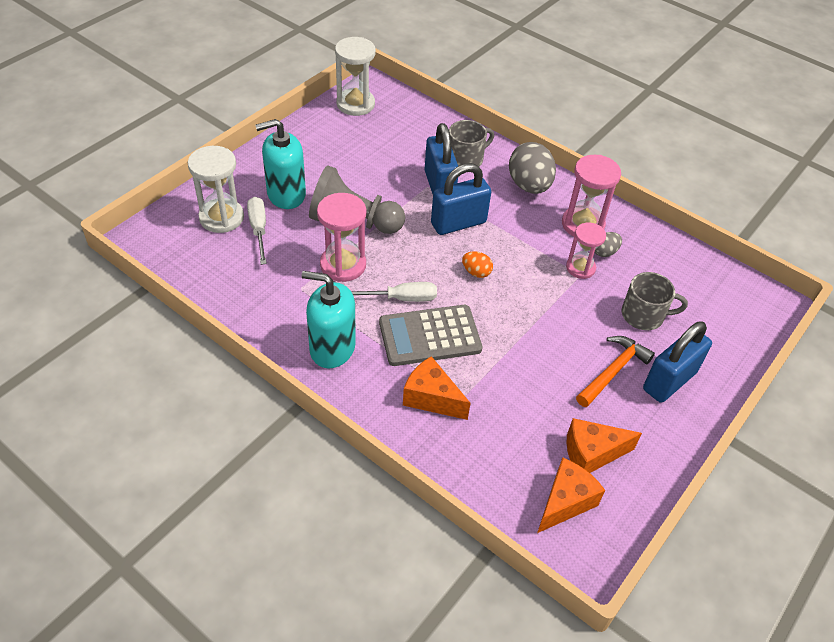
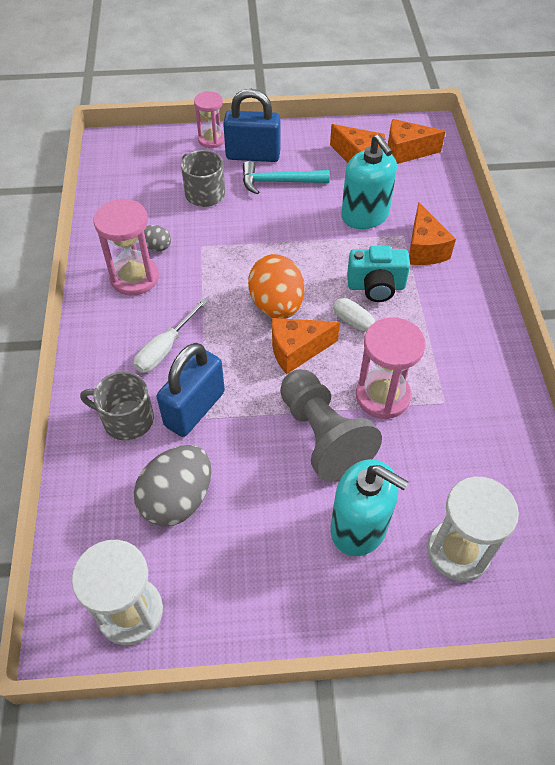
camera: 130 degrees left, 5 degrees up
(258, 229) = (429, 501): white screwdriver -> white screwdriver (165, 348)
(332, 348) = (464, 331): turquoise soap dispenser -> turquoise soap dispenser (365, 216)
(426, 254) = (297, 351): none -> orange cheese
(430, 336) = (376, 287): grey calculator -> turquoise camera
(458, 223) = (231, 357): blue padlock -> none
(476, 272) = (277, 305): orange egg -> orange egg, size x2.03
(529, 186) = (117, 343): grey egg -> grey egg (177, 499)
(580, 268) = (193, 250): pink hourglass -> pink hourglass (211, 139)
(613, 371) = (279, 182): orange hammer -> turquoise hammer

